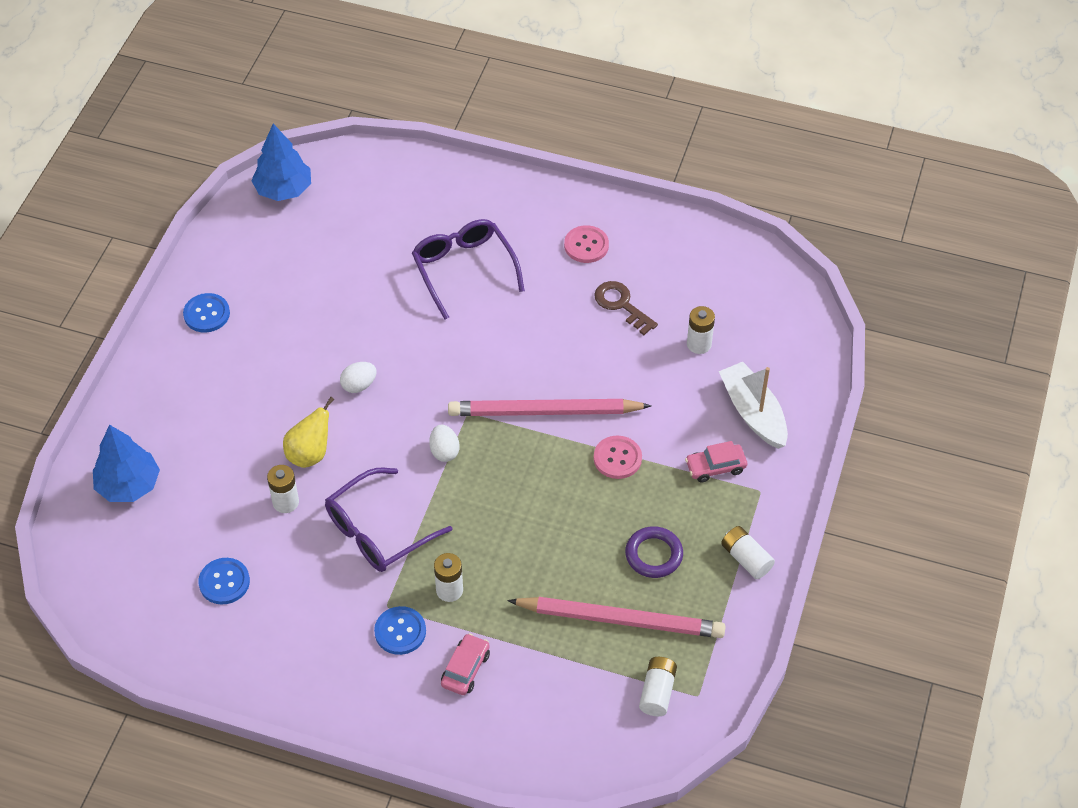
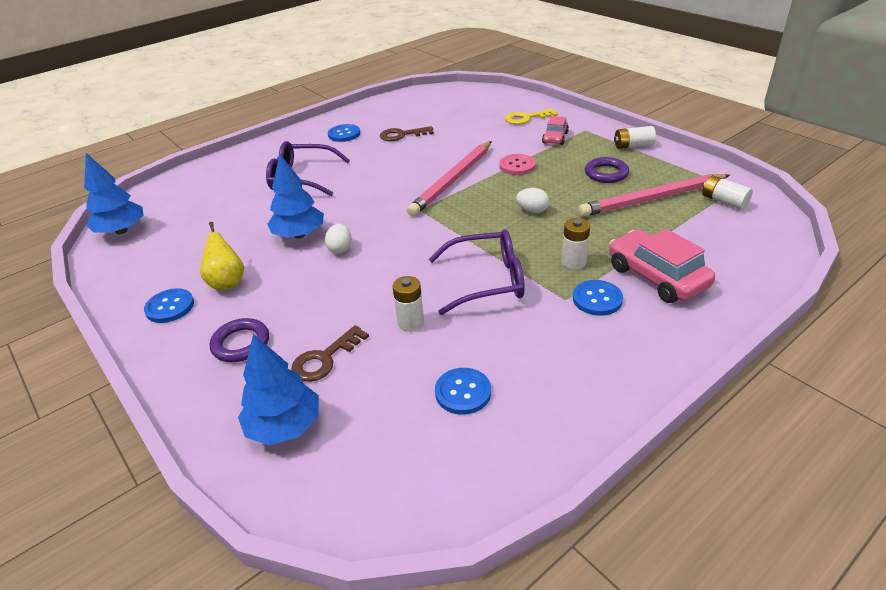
camera: 55 degrees left, 15 degrees down
(193, 397) = (241, 344): none -> purple ring
(209, 466) = (325, 359): none -> brown key
(310, 454) = (376, 293): yellow pear -> yellow pear (227, 282)
(362, 337) = (299, 235): none -> blue tree
(378, 531) = (487, 281): purple glasses -> purple glasses turned 90 degrees counterclockwise
(444, 451) = (443, 228): white egg -> white egg (532, 211)
(465, 669) = (656, 276): pink car -> pink car, size x1.78
(586, 245) = (344, 134): pink button -> blue button
(620, 620) = (652, 199): pink pencil -> pink pencil turned 150 degrees counterclockwise
(699, 344) = (460, 121): white battery -> none
(753, 413) = (526, 118): white boat -> yellow key

